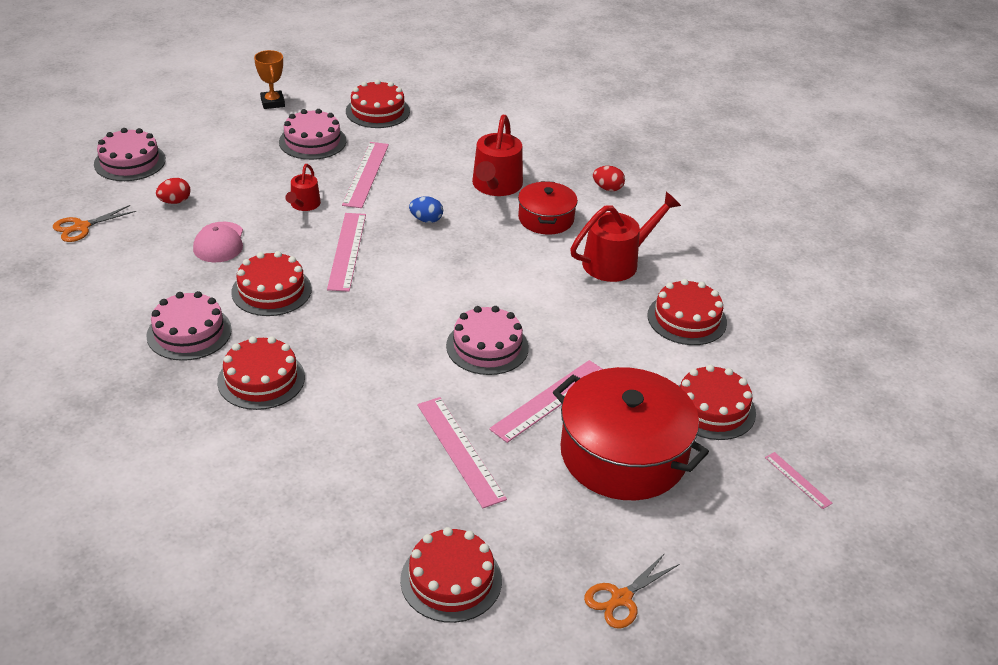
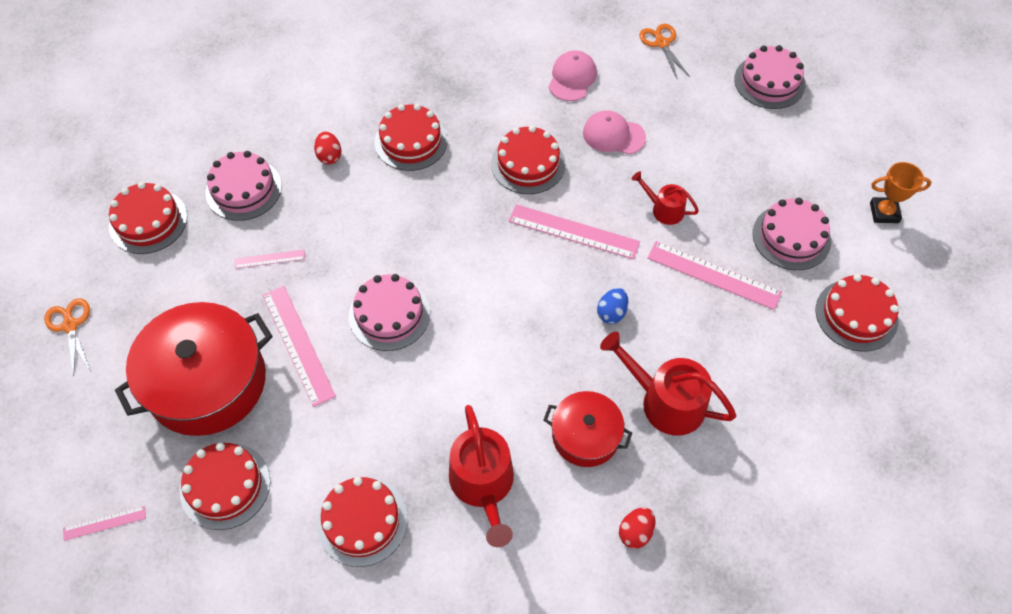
camera: 110 degrees right, 20 degrees up
(142, 279) = (572, 78): none -> pink cap
(175, 201) = (690, 109): red egg -> red egg (329, 156)
(189, 332) = (488, 102): pink cake -> pink cake (243, 189)
(460, 450) = (269, 259): pink ruler -> pink ruler, size x0.52

